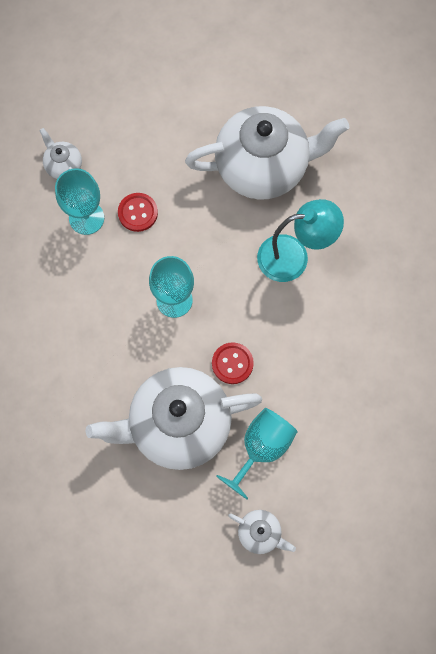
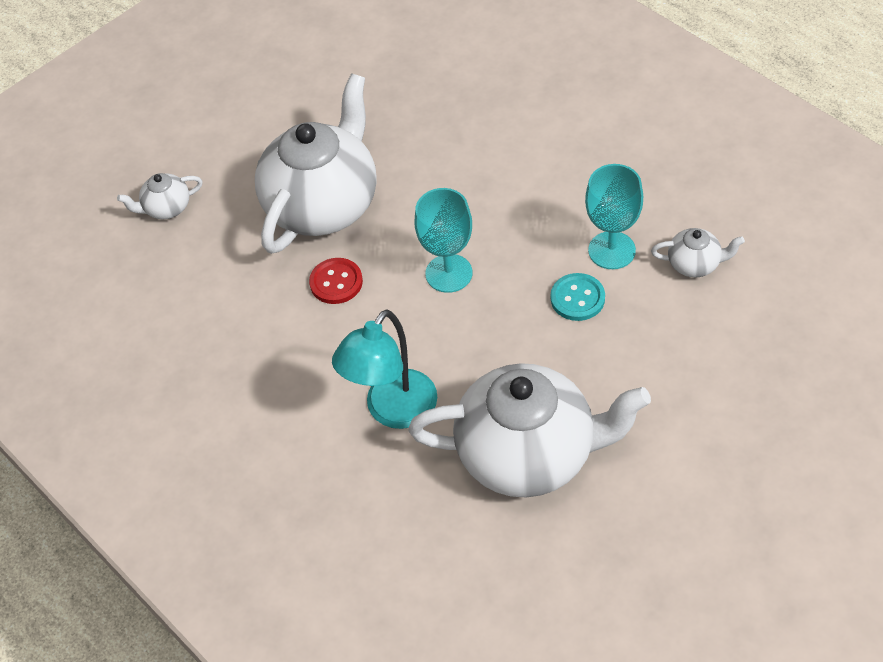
camera: 135 degrees right, 20 degrees down
(138, 213) = (577, 298): red button -> turquoise button
(261, 447) = (235, 255): turquoise goblet -> none
(263, 167) = (528, 454): white teapot -> white teapot turned 120 degrees counterclockwise

